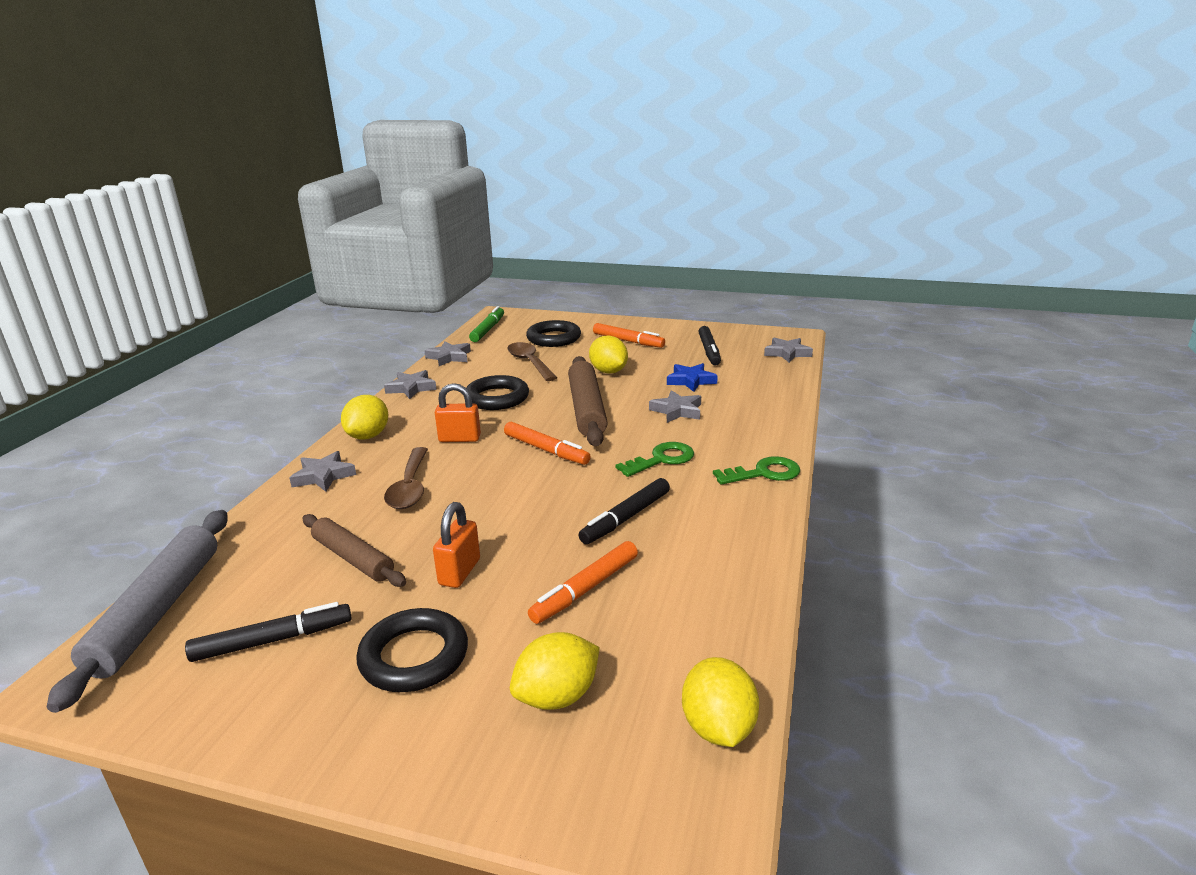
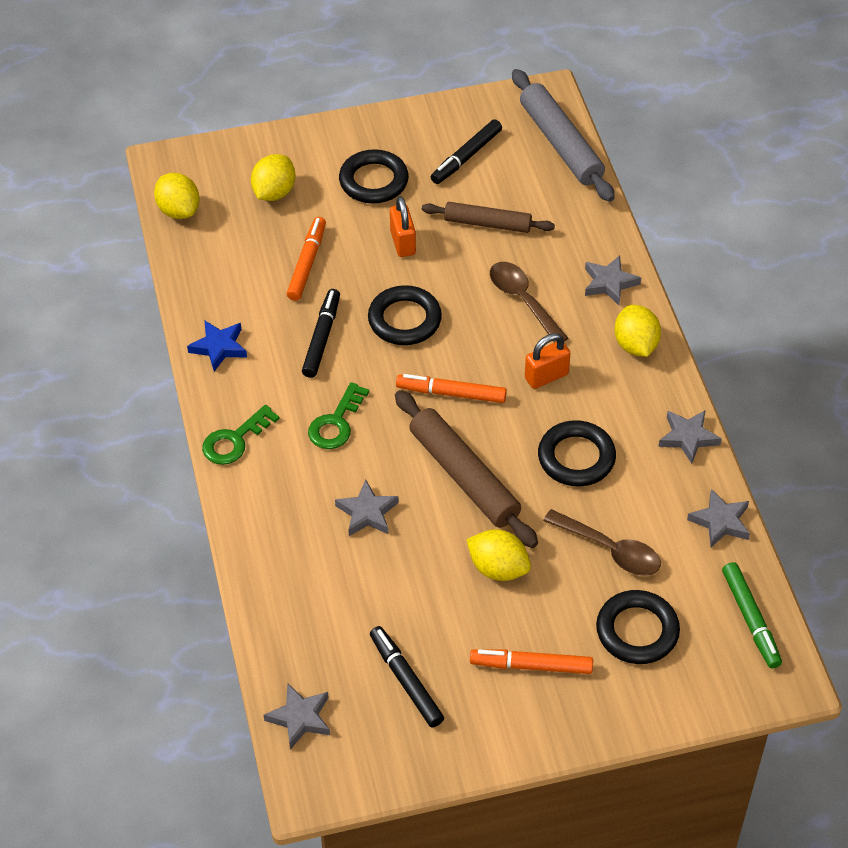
camera: 150 degrees right, 25 degrees up
(531, 507) = (404, 320): none -> black ring
(690, 381) = (387, 586): blue star -> blue star (219, 347)

